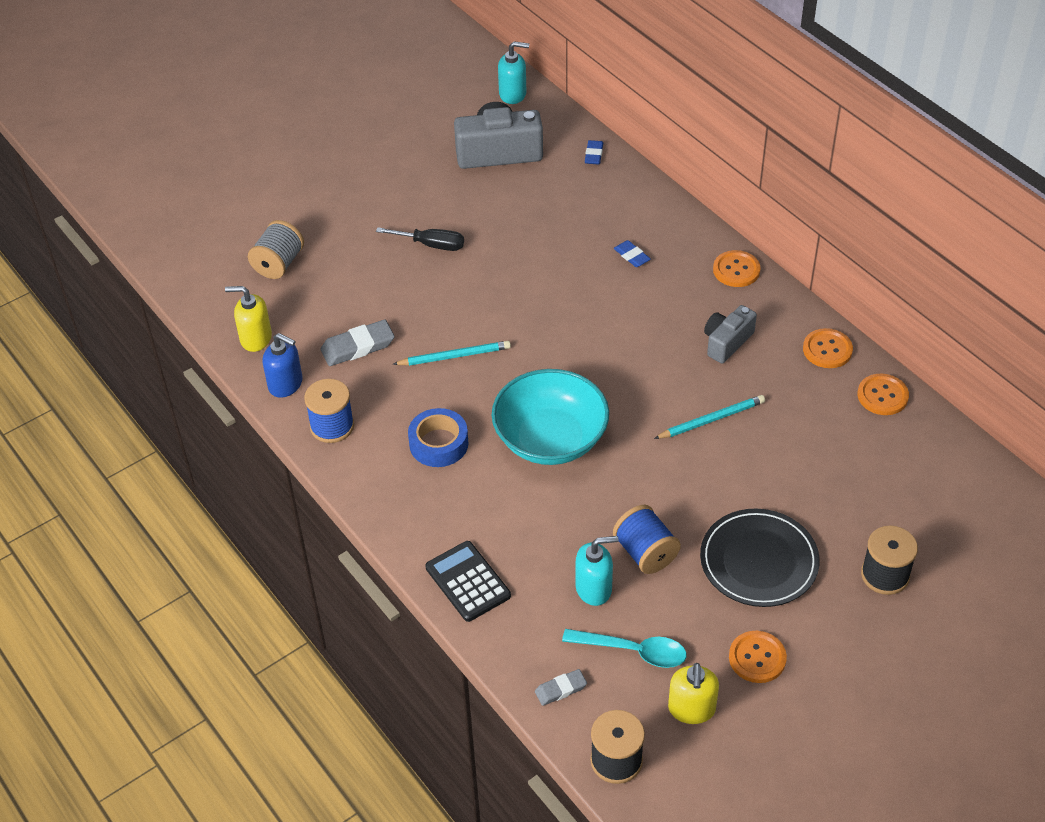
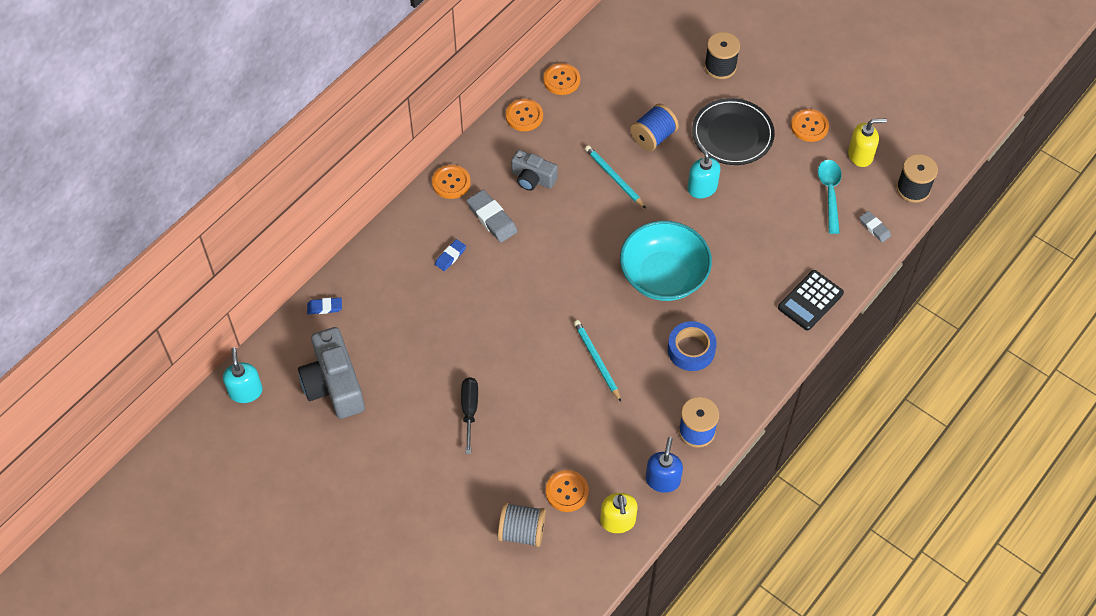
camera: 105 degrees left, 10 degrees up
(307, 304) = (567, 491): none -> orange button
(358, 347) = (605, 436): grey eraser -> grey eraser (492, 218)
(594, 588) = (788, 224): turquoise soap dispenser -> turquoise soap dispenser (702, 188)
(645, 553) = (748, 199): blue spool -> blue spool (653, 137)

